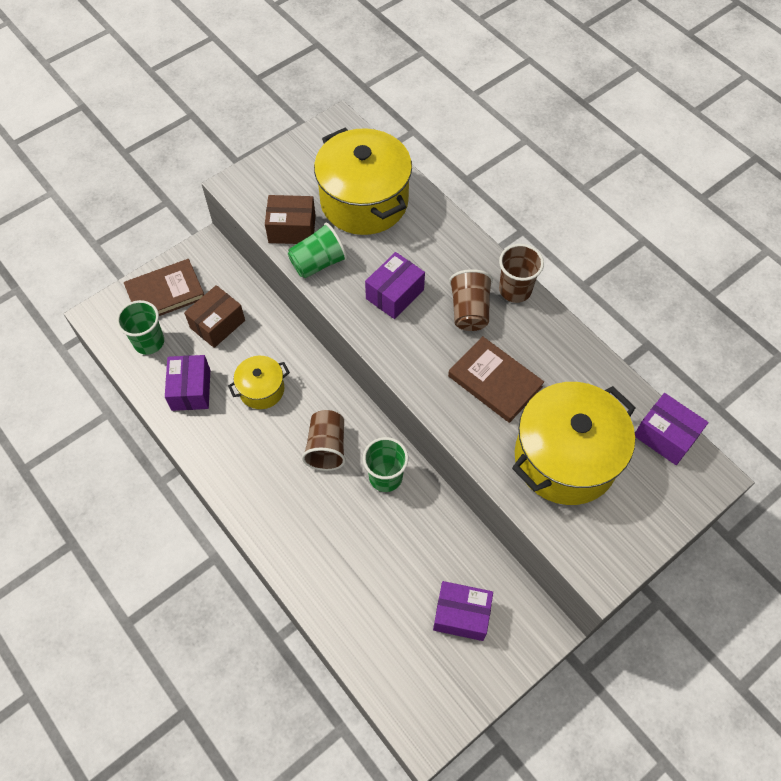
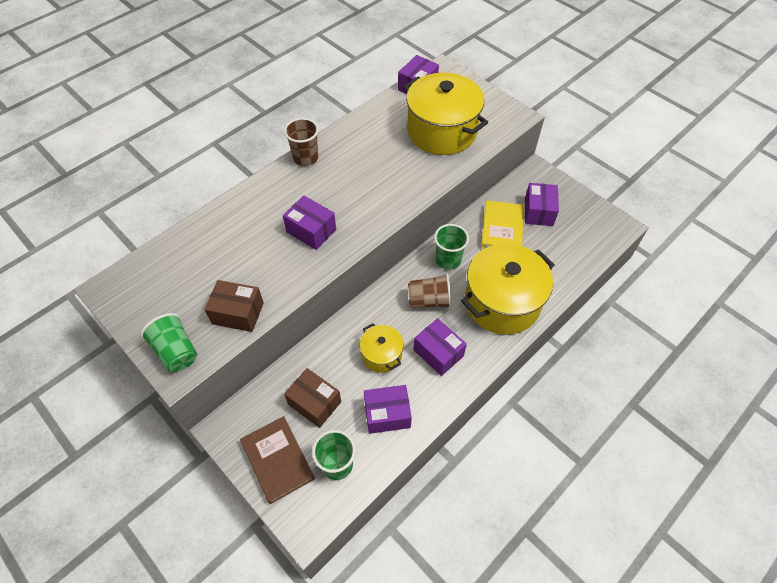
camera: 95 degrees left, 5 degrees down
(254, 448) = (438, 353): none -> purple box
(292, 229) = (238, 313): brown box -> brown box turned 75 degrees counterclockwise
(318, 263) = (278, 288): green cup -> green cup (176, 351)
(364, 201) = (209, 260): yellow pot -> yellow pot (502, 302)
(433, 556) = (502, 228): none -> yellow book
(469, 311) = (326, 183): brown cup -> none
(494, 381) = (387, 167): brown book -> none

